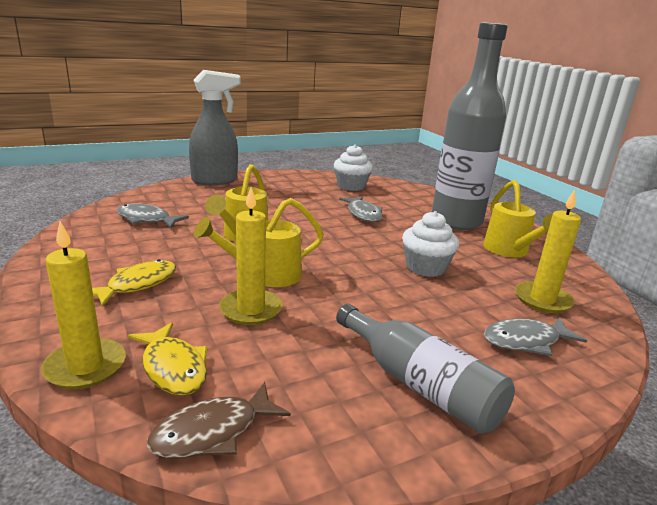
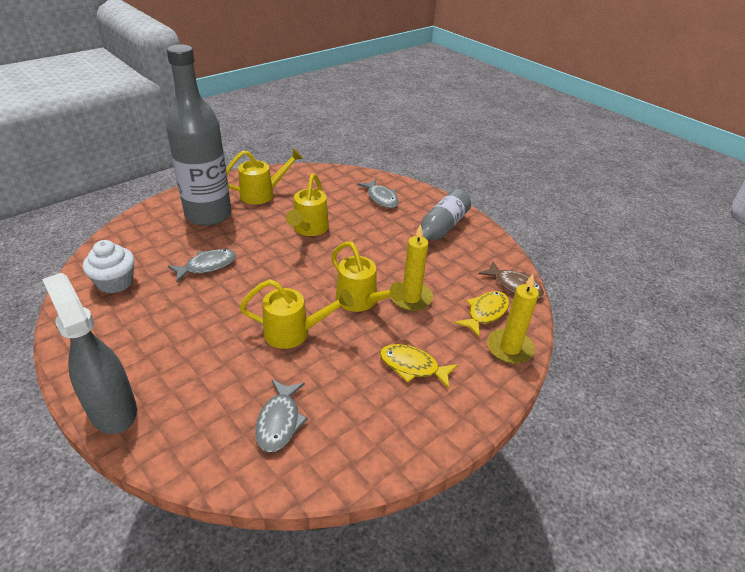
camera: 105 degrees left, 15 degrees up
(425, 267) = (308, 229): white cupcake -> yellow watering can
(542, 300) = (332, 189): yellow candle -> none

